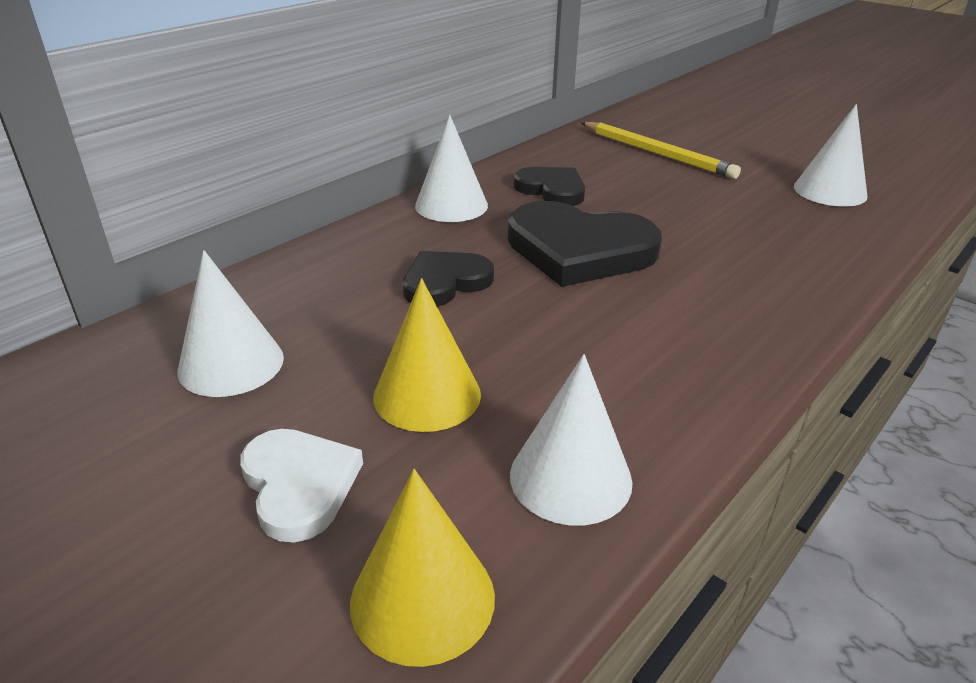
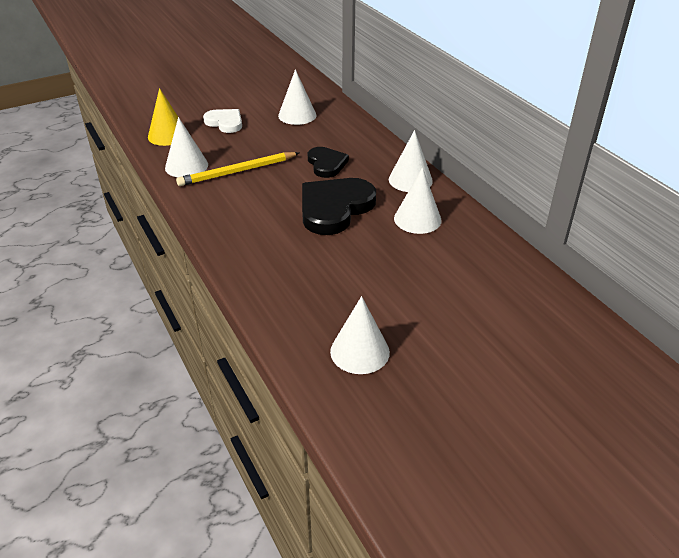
camera: 110 degrees right, 5 degrees up
(299, 485) = (225, 122): white heart -> white heart turned 135 degrees counterclockwise
(427, 395) = (249, 148): yellow cone -> none
(552, 190) = (417, 219): black heart -> white cone
(657, 153) = (467, 286): yellow pencil -> yellow pencil (237, 172)

